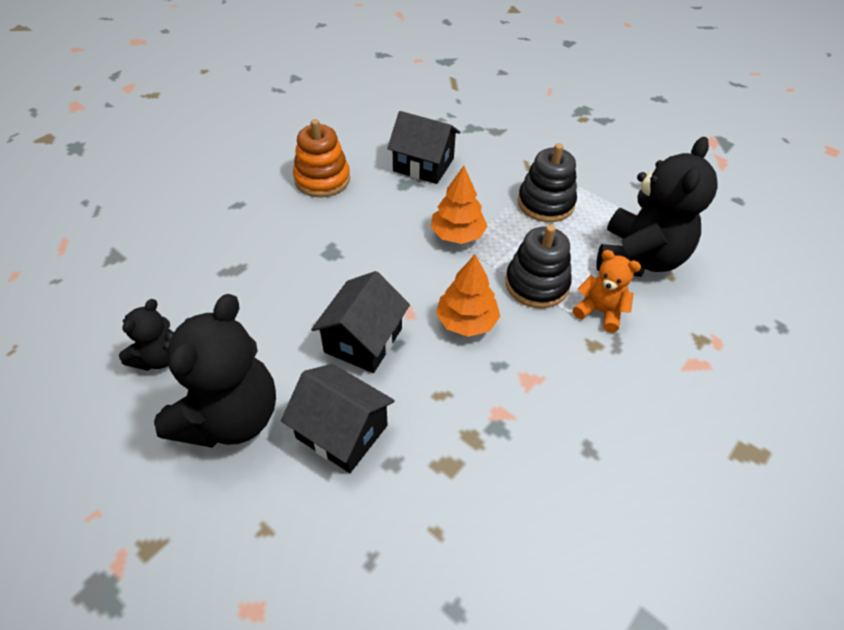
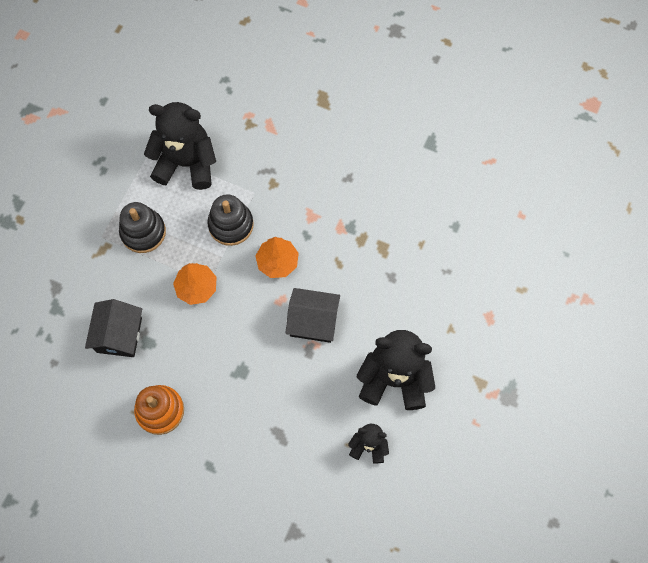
camera: 105 degrees left, 20 degrees up
(341, 431) = (381, 311): black house -> none
(600, 311) = (244, 183): orange teddy bear -> none

